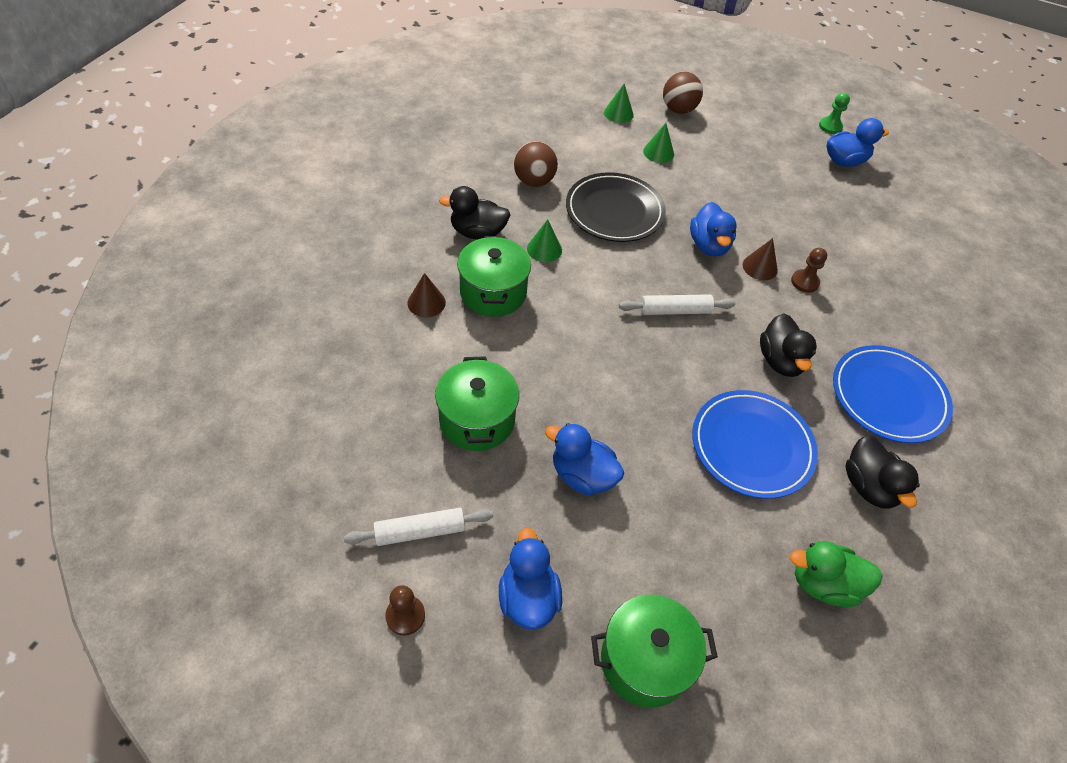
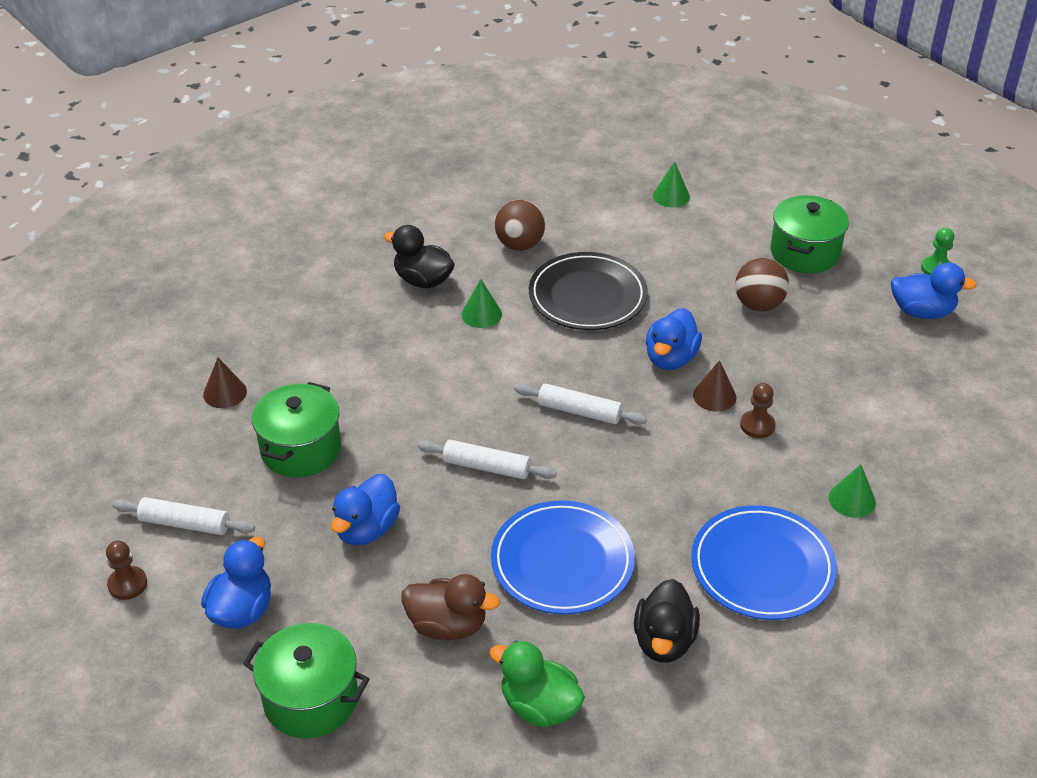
camera: 30 degrees right, 10 degrees down
(426, 302) = (325, 332): brown cone -> brown cone (225, 393)
(493, 292) = (398, 341): green pot -> green pot (805, 252)
(582, 475) = (366, 529): blue duck -> blue duck turned 120 degrees counterclockwise
(639, 383) = (486, 467): none -> white rolling pin
(658, 152) = (687, 248): green cone -> green cone (852, 500)
(678, 109) = (749, 207): brown ball -> brown ball (758, 305)
(706, 540) = (447, 625): none -> brown duck
(780, 361) = (661, 494): black duck -> none

